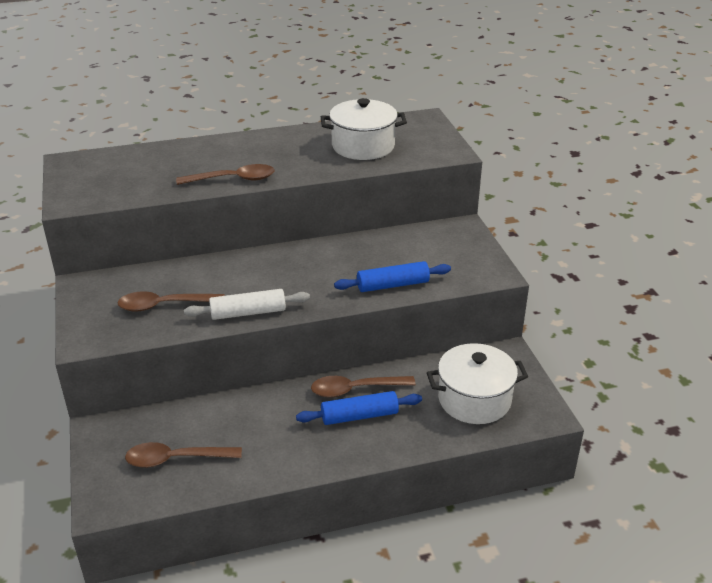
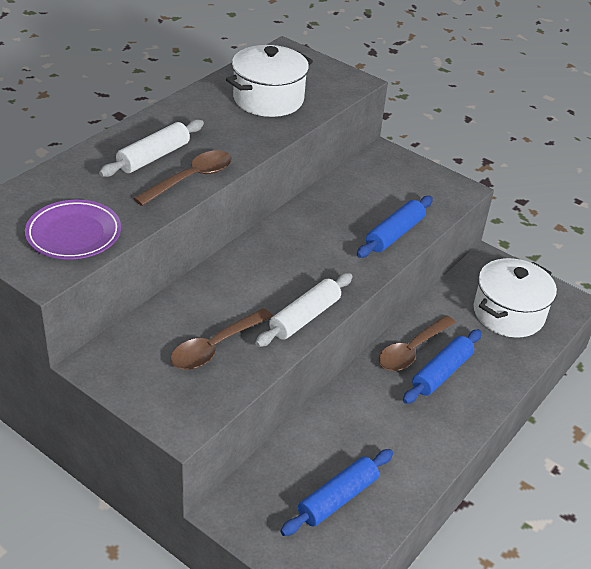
camera: 40 degrees left, 5 degrees up
(114, 187) = (74, 234): none -> purple plate
(175, 459) = (337, 498): brown spoon -> blue rolling pin
(228, 158) = (153, 157): none -> white rolling pin

